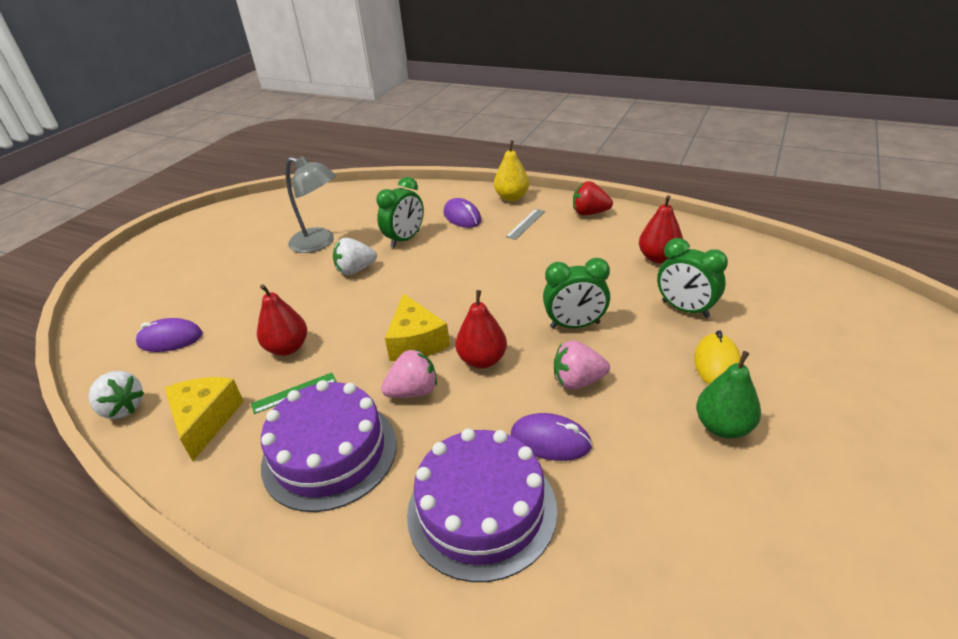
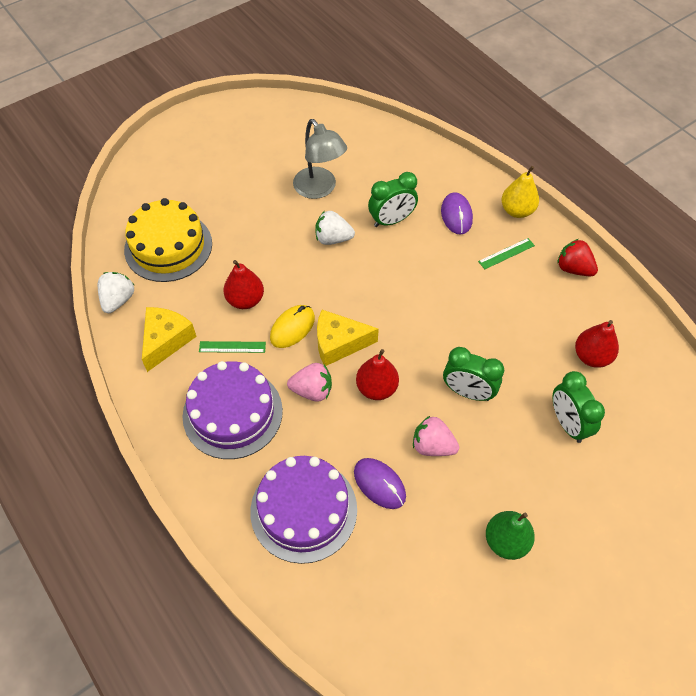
camera: 25 degrees right, 20 degrees up
(123, 408) = (118, 300): white strawberry -> white strawberry turned 135 degrees counterclockwise
(170, 339) = (168, 246): purple mouse -> yellow cake
(416, 341) = (339, 343): yellow cheese -> yellow cheese turned 75 degrees clockwise
(526, 224) = (506, 253): grey ruler -> green ruler
(717, 364) = (547, 488): yellow mouse -> yellow mouse (292, 328)

